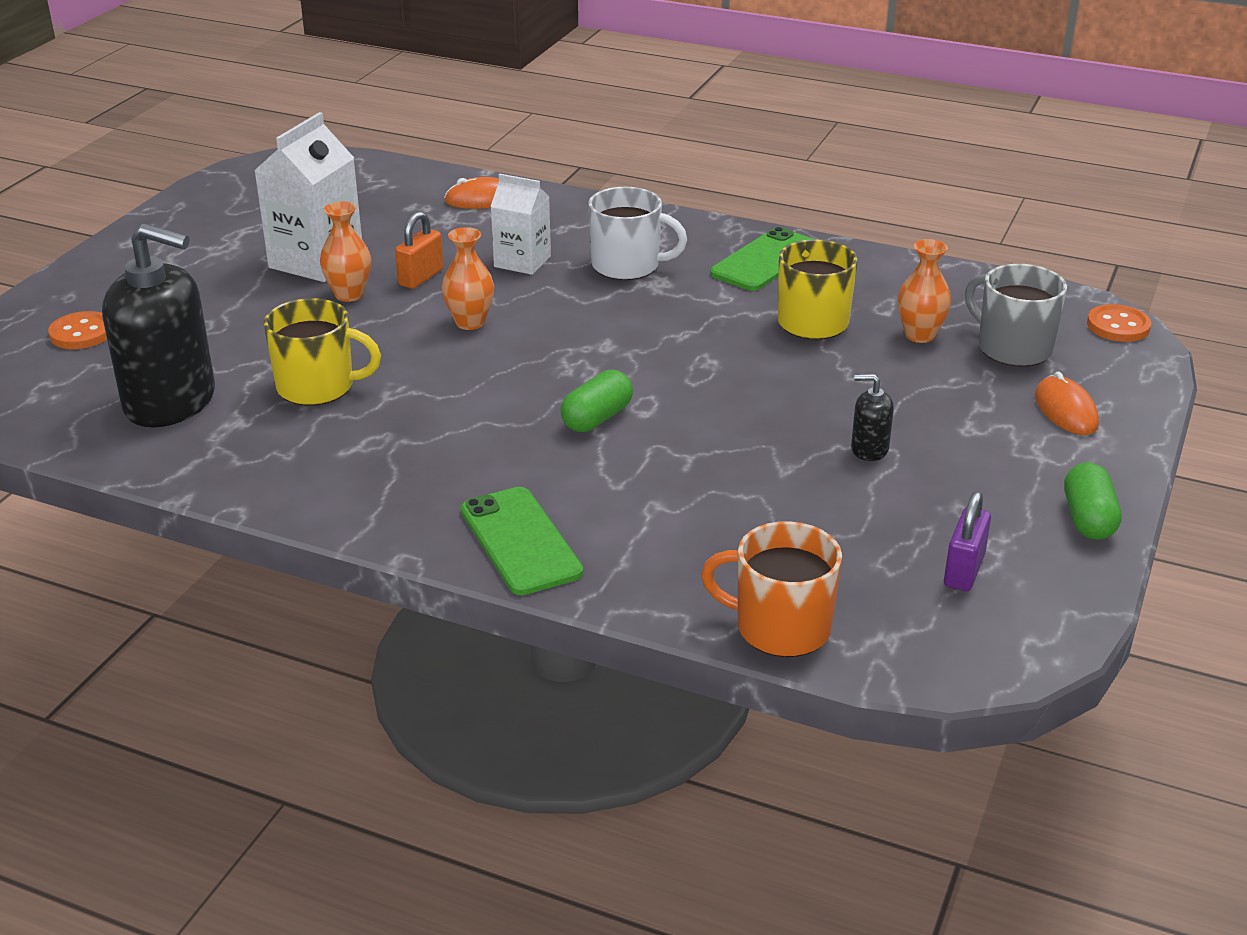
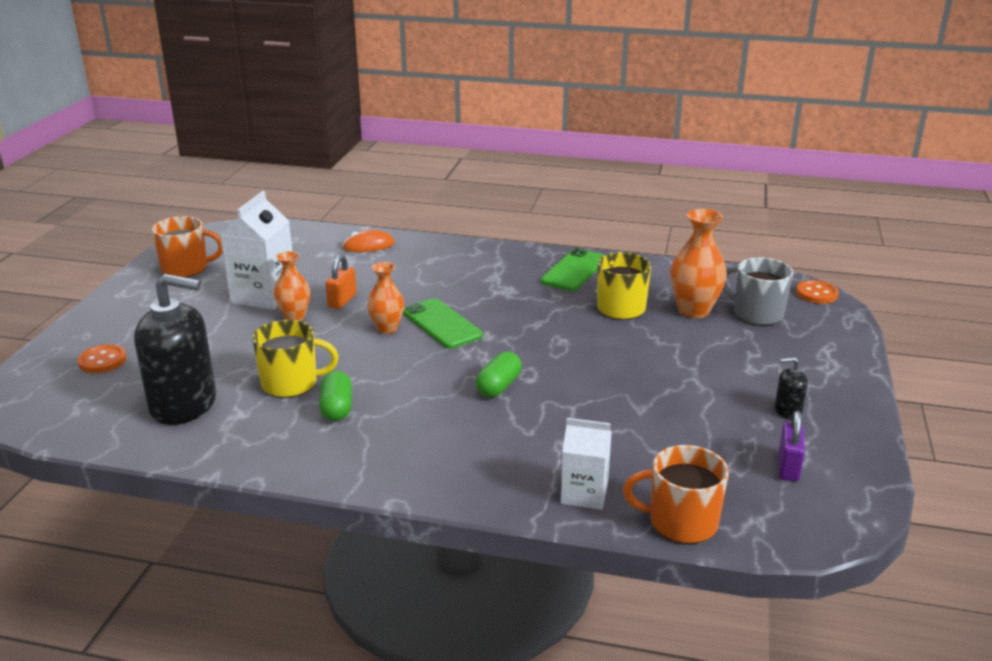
camera: 10 degrees left, 5 degrees down
(223, 213) = (186, 268): none -> orange mug
(520, 541) = (475, 480): green phone -> green phone (442, 324)
(522, 261) = (410, 284): white carton -> white carton (584, 493)
(627, 266) = (483, 281): white mug -> none
(869, 449) = (691, 389): black soap dispenser -> black soap dispenser (787, 410)
(920, 335) = (694, 310): orange vase -> orange vase, size x1.54
(1066, 410) = (807, 351): orange mouse -> none
(1088, 519) = (853, 422): green capsule -> green capsule (337, 408)

